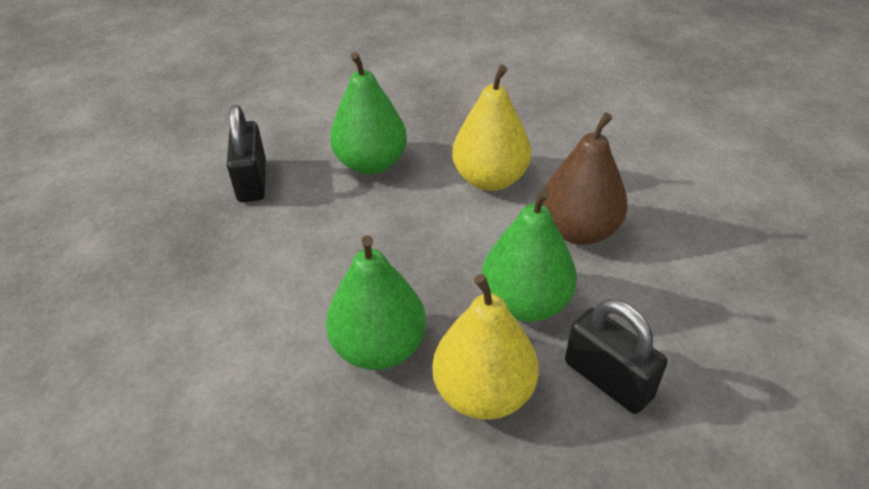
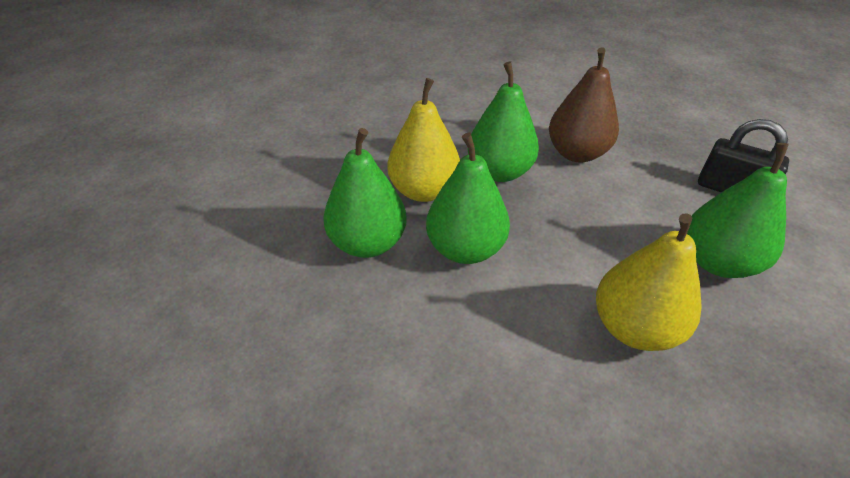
camera: 130 degrees right, 0 degrees up
(578, 230) = (506, 337): brown pear -> brown pear (576, 153)
(608, 379) = (368, 243): black padlock -> green pear

